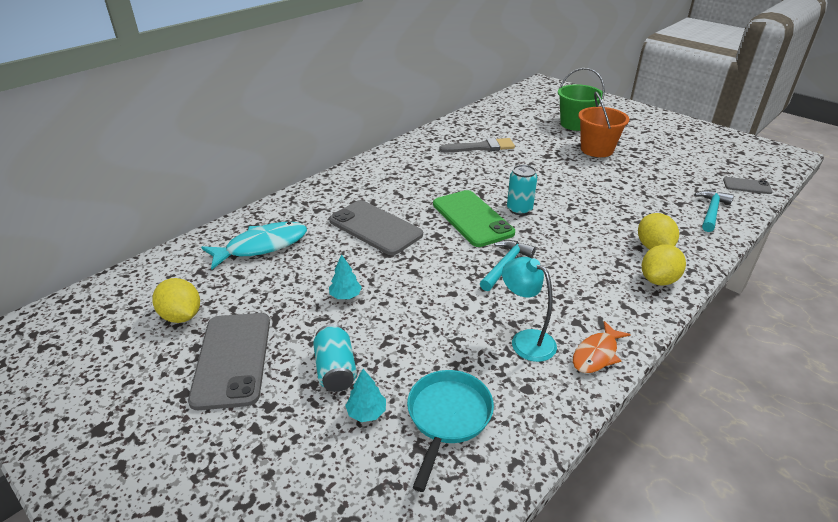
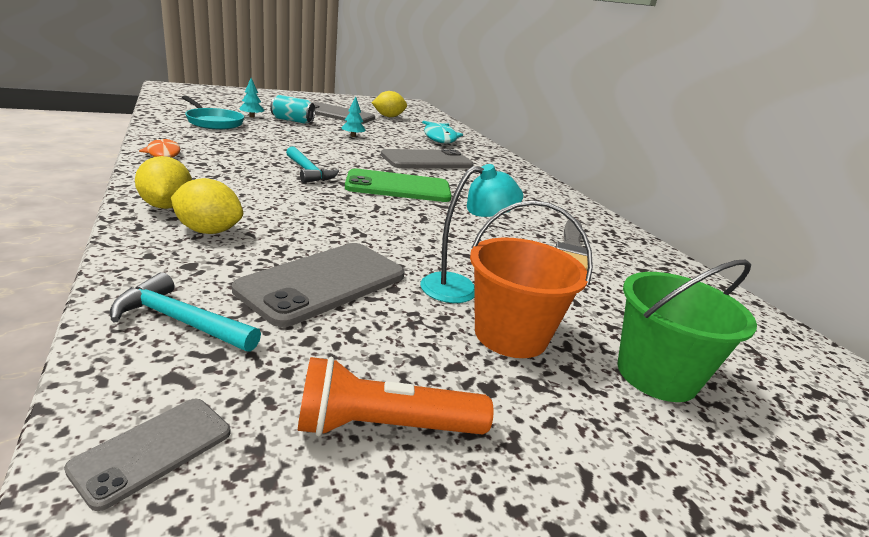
camera: 110 degrees right, 10 degrees down
(519, 209) = (388, 208): turquoise can -> none
(525, 340) = (222, 148): turquoise lamp -> turquoise lamp (460, 287)
(634, 195) = (323, 282): none -> grey phone
(679, 159) = (385, 427): none -> orange flashlight
(711, 211) = (181, 321): turquoise hammer -> turquoise hammer turned 150 degrees clockwise

